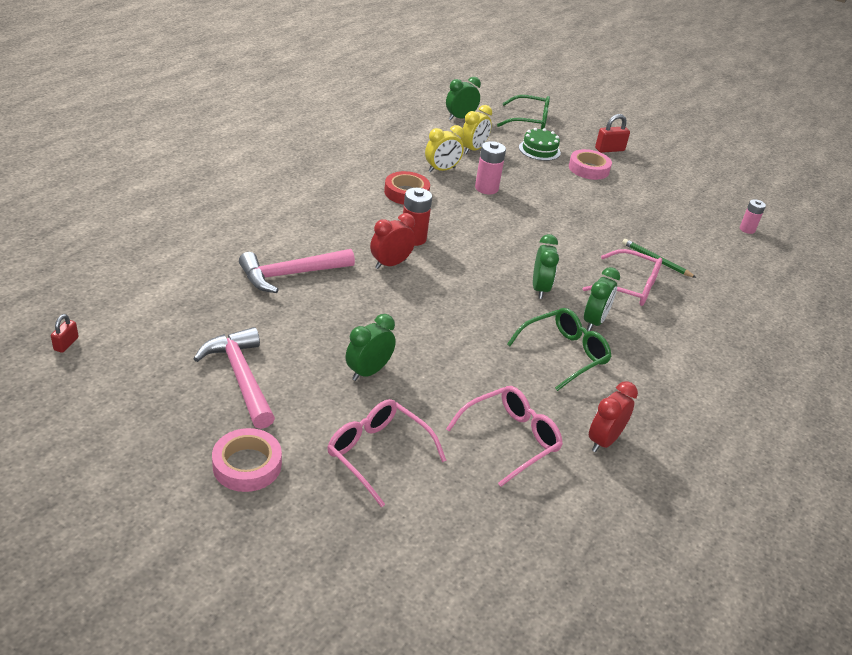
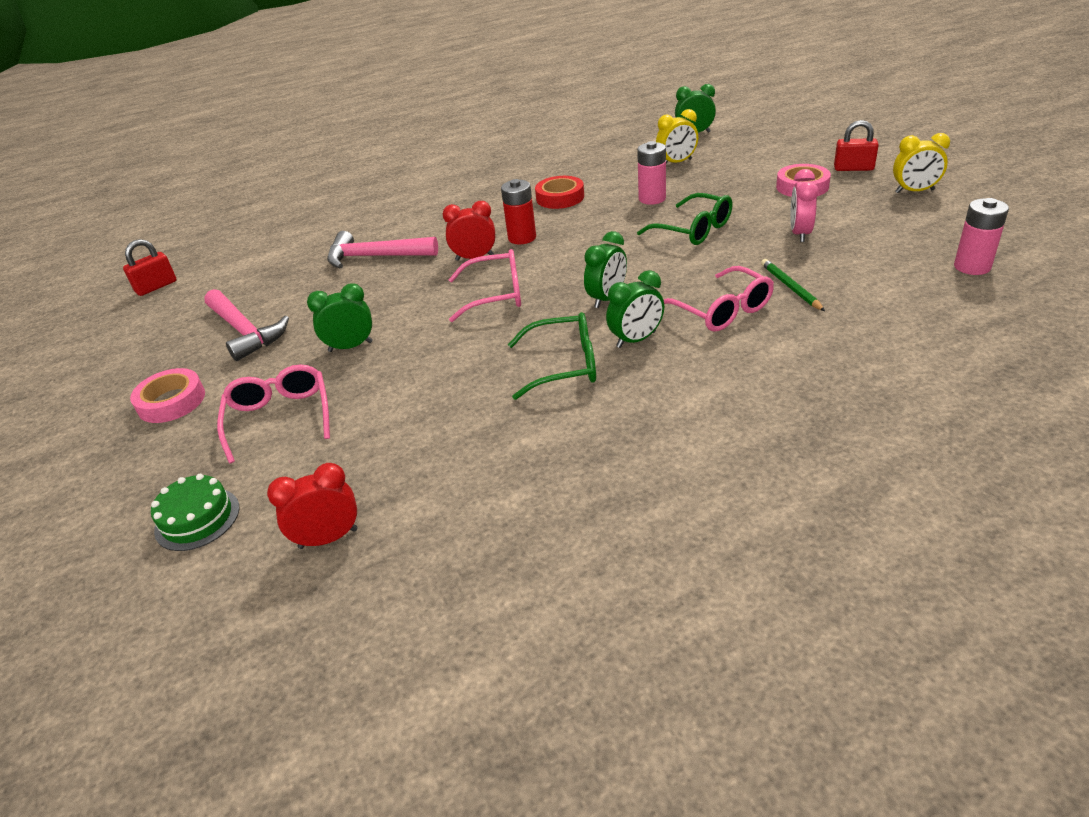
camera: 40 degrees right, 0 degrees up
(66, 344) = (156, 287): red padlock -> red padlock, size x1.63
(241, 377) = (245, 332): pink hammer -> pink hammer turned 135 degrees clockwise
(441, 170) = (620, 179): yellow clock -> yellow clock (914, 191)
(511, 439) = (415, 434): pink glasses -> pink glasses (496, 295)
(529, 121) = (776, 138): green glasses -> green glasses (694, 230)
(539, 150) = (757, 165): green cake -> green cake (197, 519)
(604, 441) = (513, 461): red clock -> red clock (328, 538)
(623, 213) = (800, 234): none -> pink clock
(747, 229) = (972, 267): pink battery -> pink battery, size x1.53

